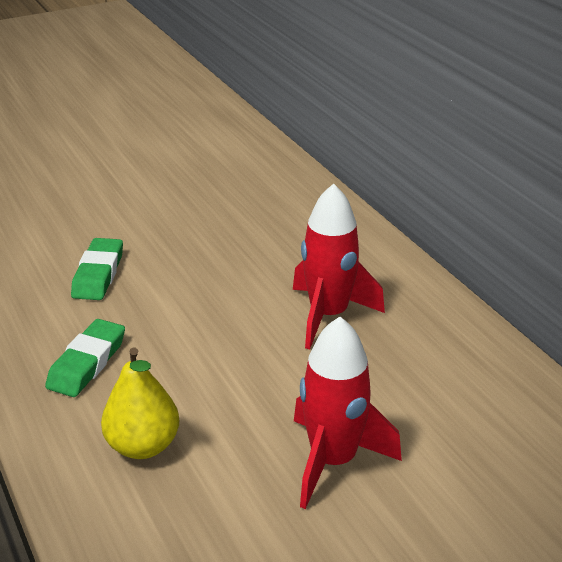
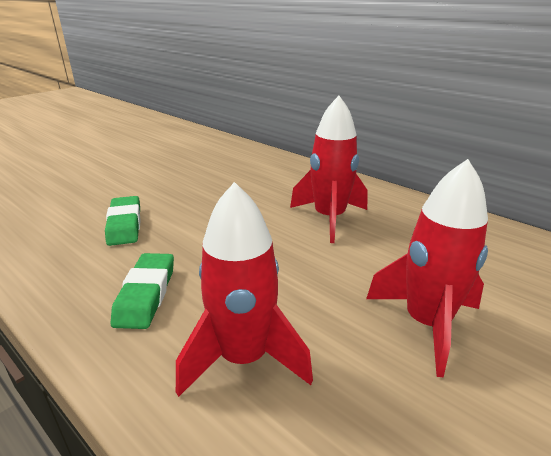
camera: 20 degrees left, 5 degrees down
(143, 445) = (244, 358): yellow pear -> red rocket

